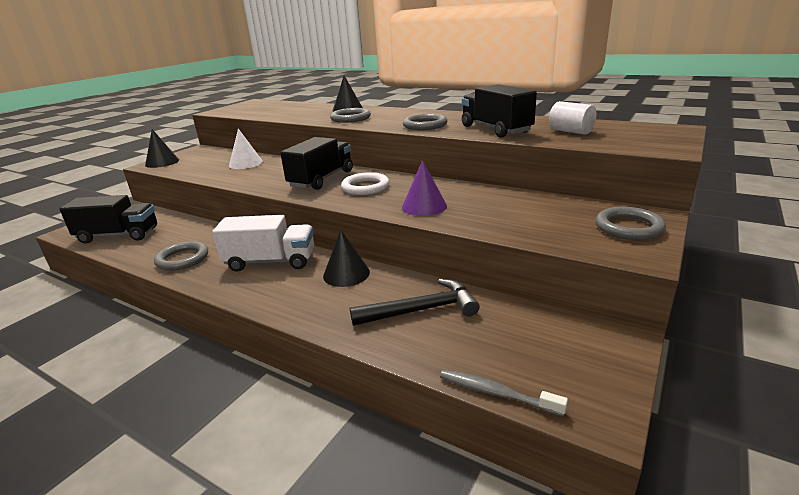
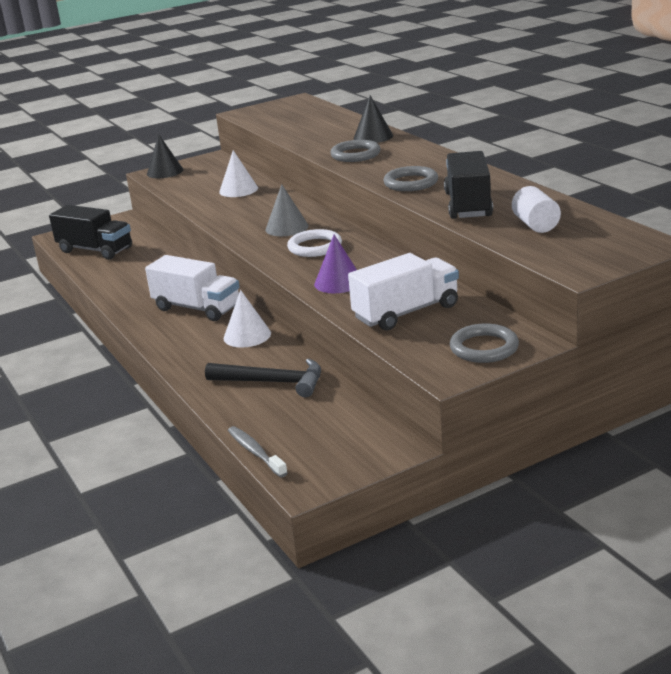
camera: 30 degrees right, 0 degrees up
(182, 259) = (130, 288): grey ring -> none
(322, 179) = (286, 227): black truck -> grey cone
(346, 274) = (247, 335): black cone -> white cone
(518, 216) = (406, 312): none -> white truck

